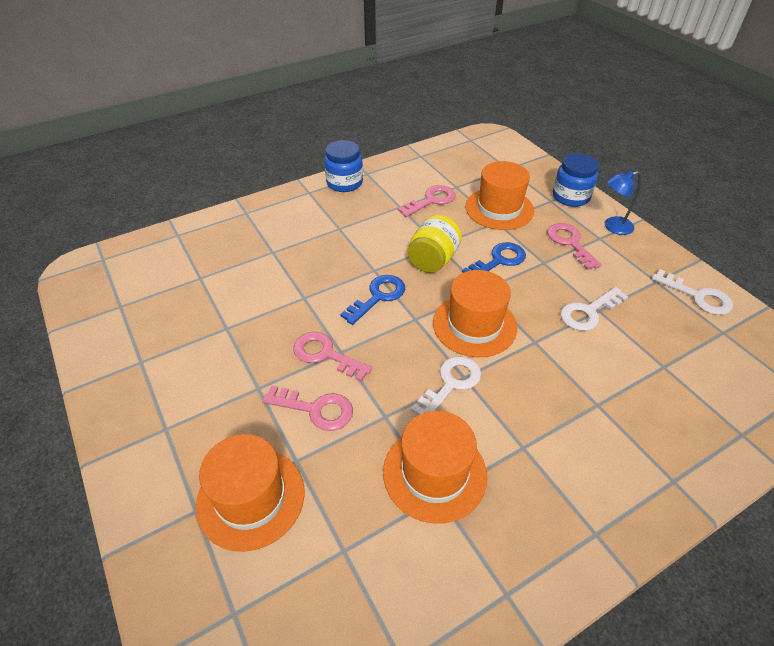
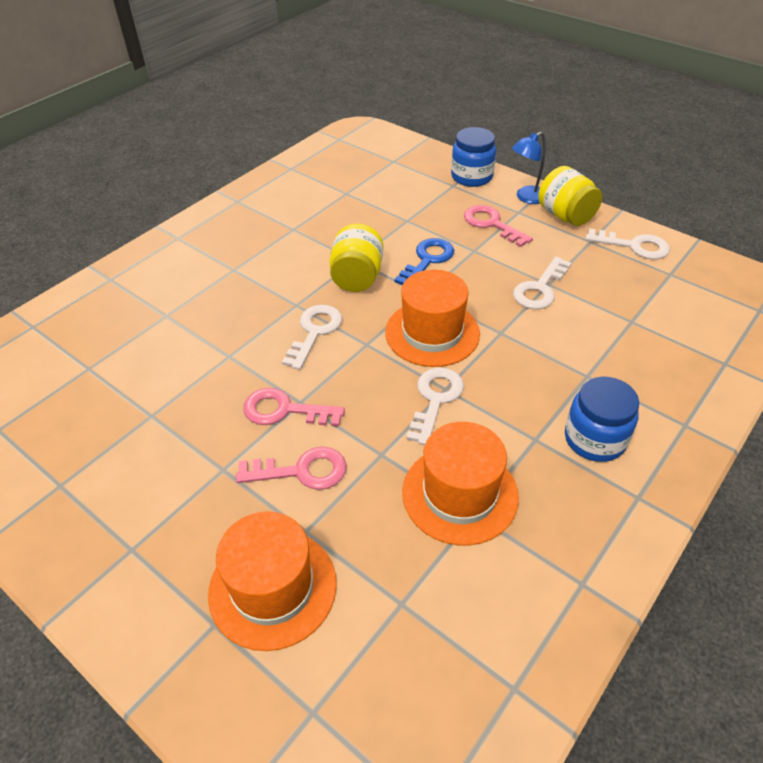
camera: 20 degrees left, 0 degrees up
(344, 183) = (216, 217): blue jar -> blue jar (594, 439)
(378, 297) = (314, 332): blue key -> white key
(431, 200) = (326, 214): pink key -> none
(499, 209) = (403, 206): orange hat -> none
(642, 252) = (565, 216): none -> yellow jar

